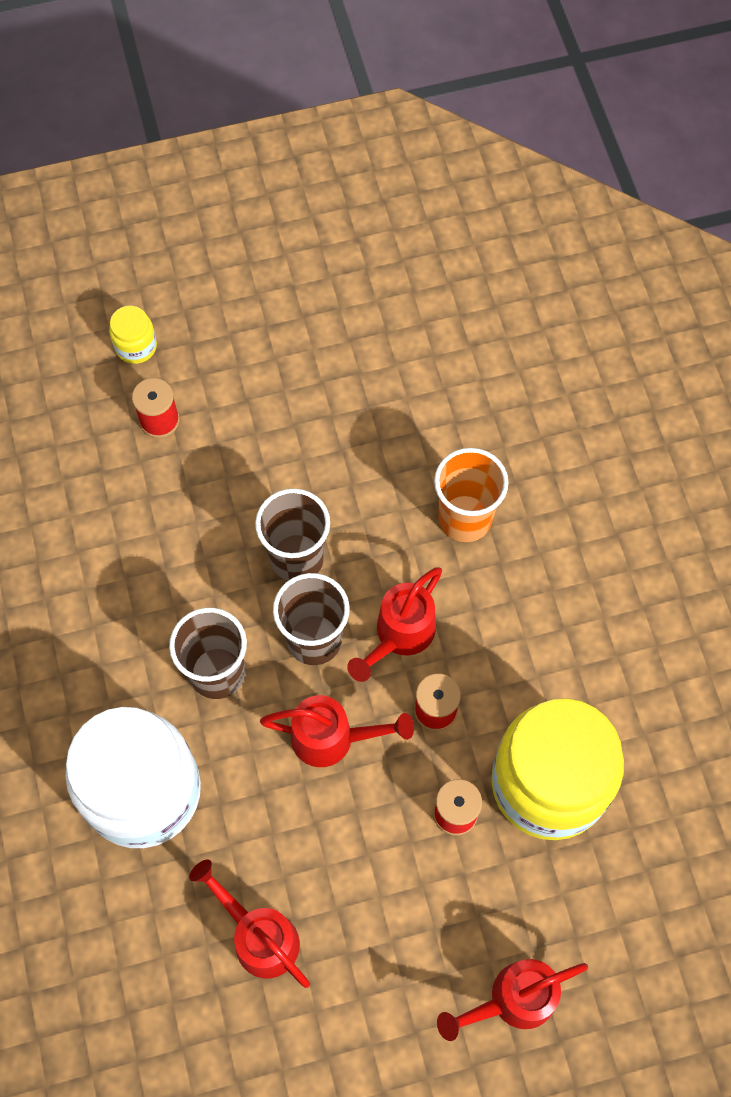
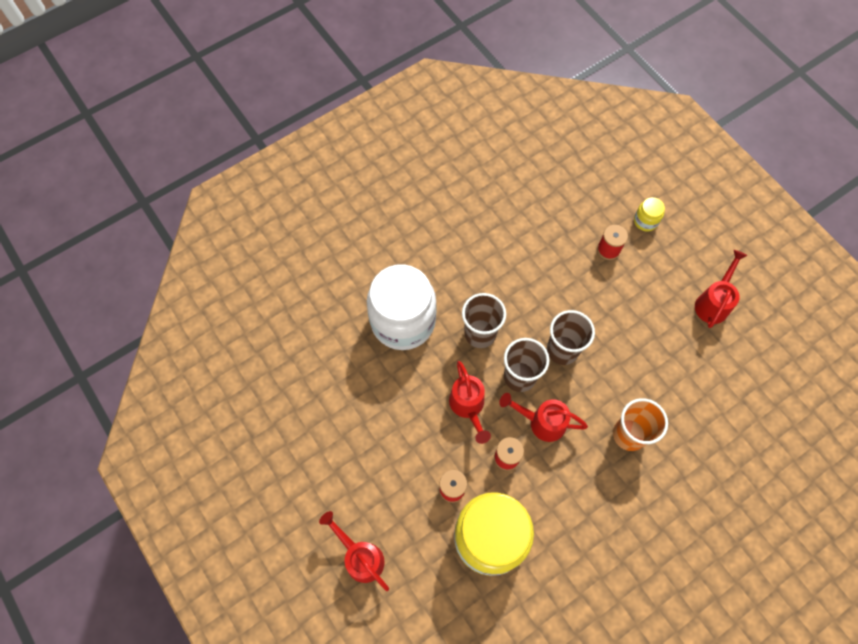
camera: 70 degrees right, 0 degrees up
(259, 936) = (349, 407): red watering can -> red watering can (713, 303)

